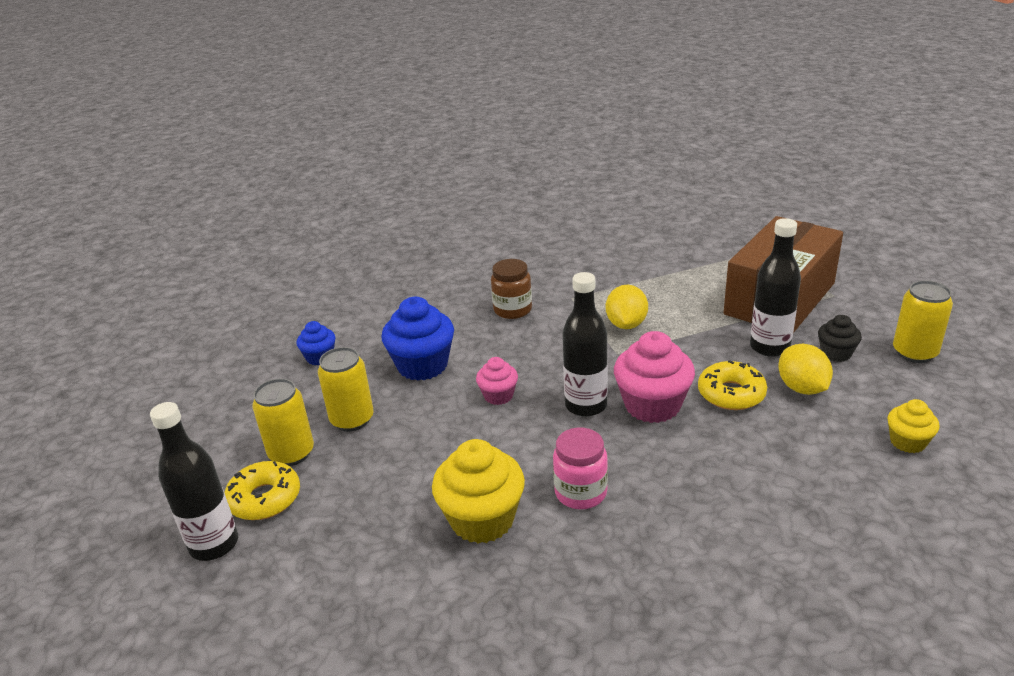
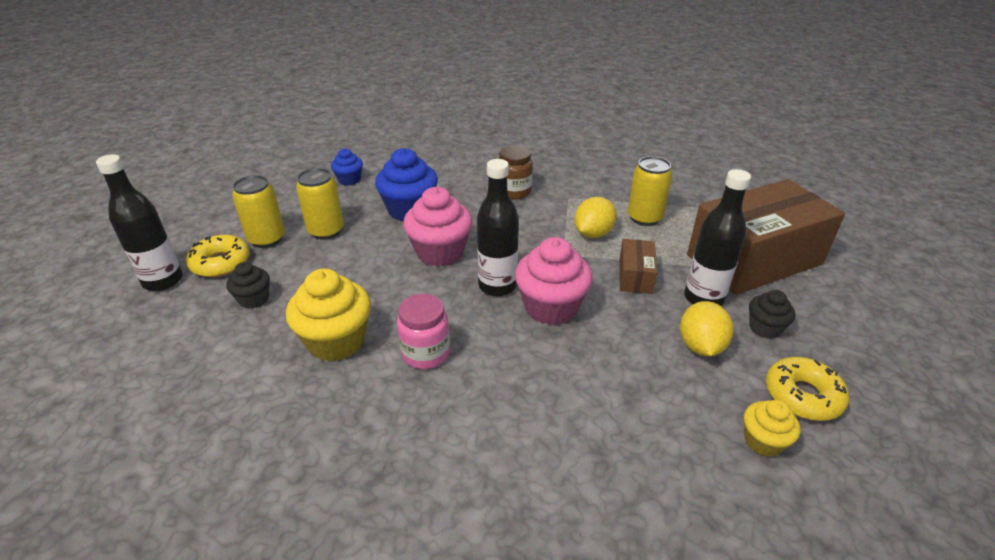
camera: 25 degrees right, 5 degrees up
(347, 518) = (254, 299): none -> black cupcake
(498, 396) = (440, 252): pink cupcake -> pink cupcake, size x1.81
(698, 349) = (635, 276): none -> brown box
(731, 394) = (629, 325): yellow donut -> yellow donut (802, 396)
(914, 353) = (851, 359): yellow can -> yellow can (644, 218)

